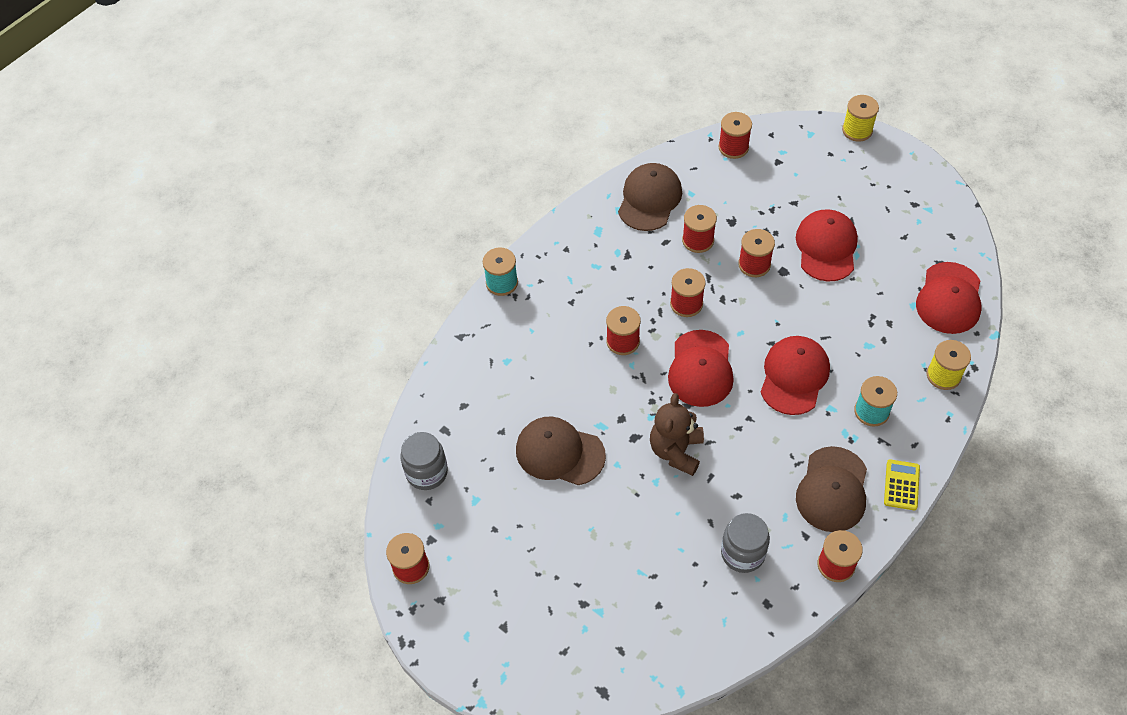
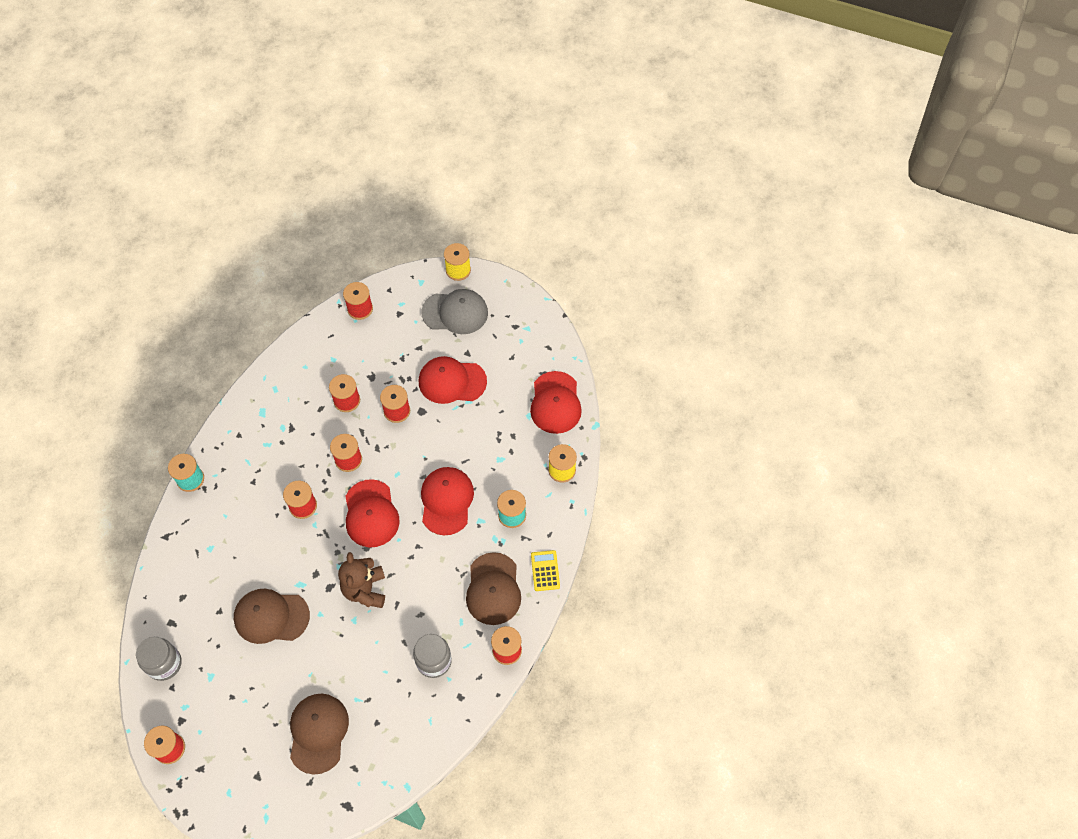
camera: 20 degrees left, 5 degrees up
(649, 199) = (299, 373): brown cap -> brown cap (318, 733)
(826, 247) = (452, 381): red cap -> red cap turned 75 degrees counterclockwise
(845, 174) = (455, 312): none -> grey cap

